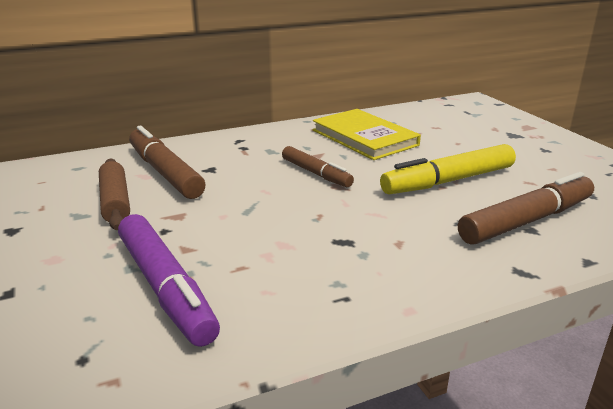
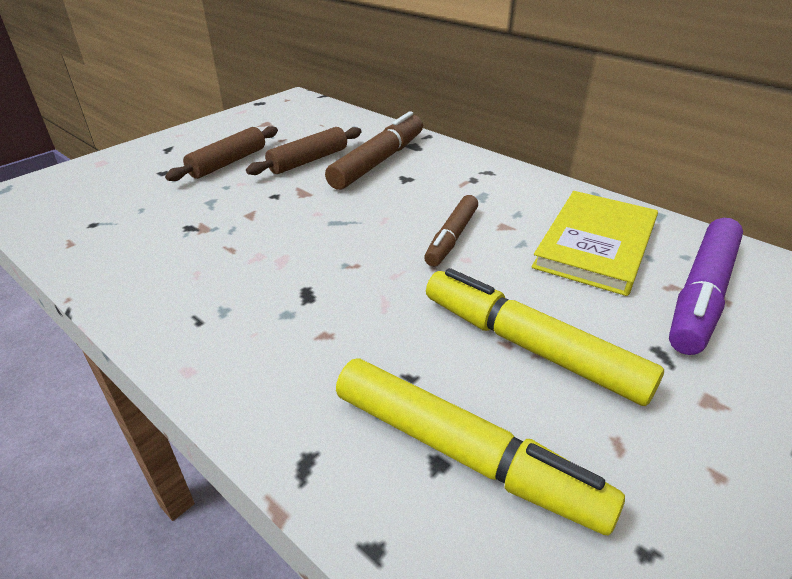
camera: 65 degrees right, 10 degrees up
(50, 246) = (228, 162): none -> brown rolling pin
(165, 288) = (186, 225): purple marker -> purple marker (701, 294)
(527, 221) = (463, 454): brown marker -> yellow marker

